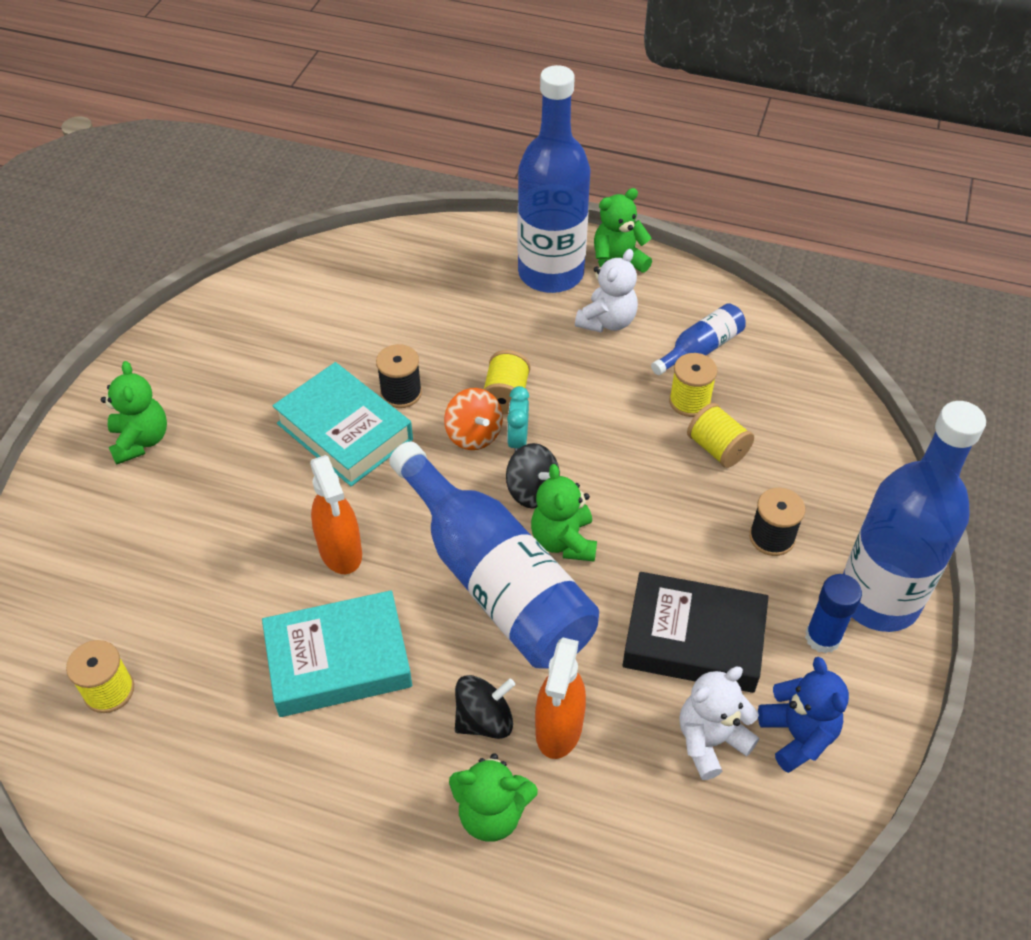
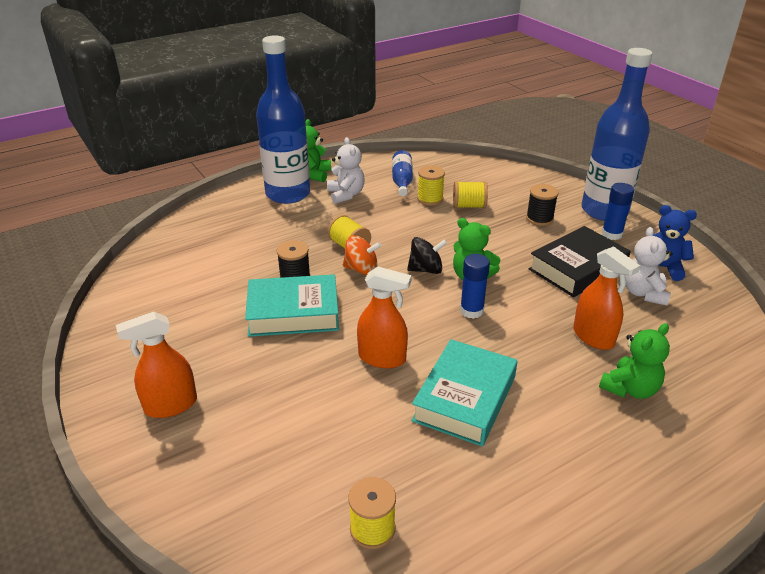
camera: 50 degrees left, 15 degrees down
(141, 441) = (170, 405): green teddy bear -> orange spray bottle
(484, 720) = (563, 361): black spinning top -> none
(495, 580) = (471, 311): blue bottle -> blue glue stick
(518, 440) = (385, 257): turquoise clock -> none

